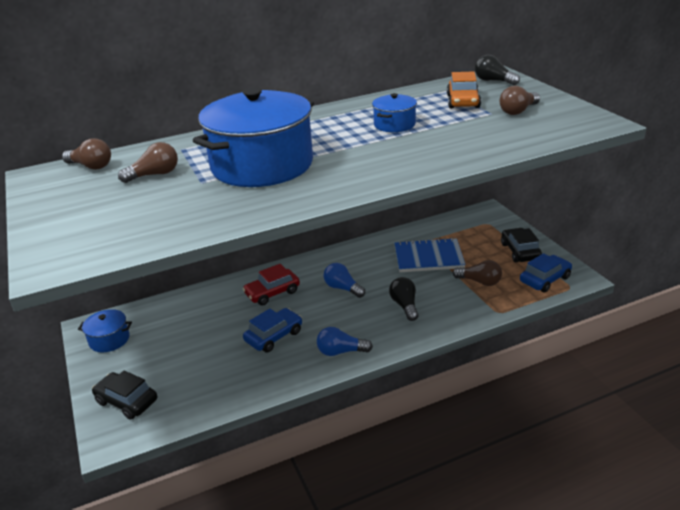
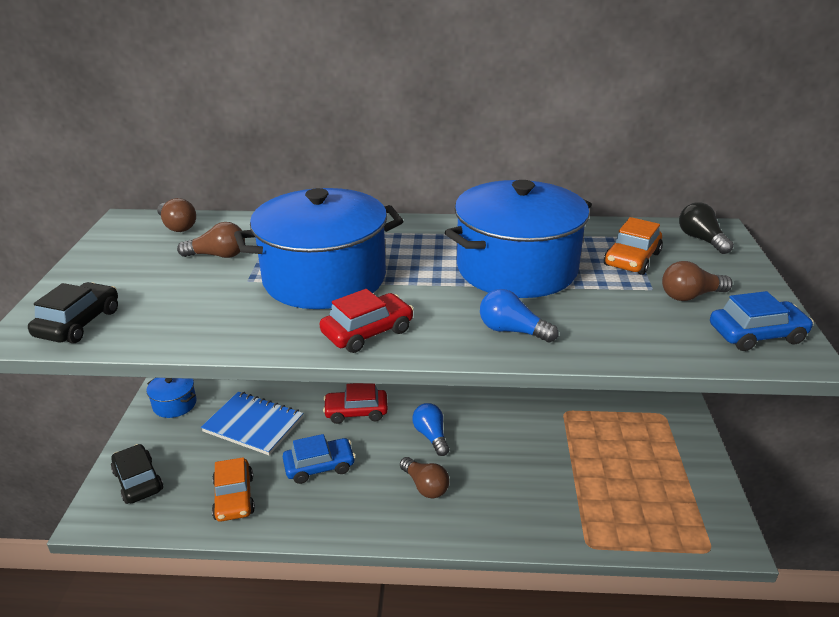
camera: 25 degrees right, 0 degrees up
(222, 380) = (234, 497): none -> orange car
(333, 185) = (367, 332): none -> red car
(341, 352) = (371, 517): blue light bulb -> blue light bulb (512, 331)
(394, 124) = (516, 268): blue pot -> blue pot, size x2.23
(405, 305) = (482, 487): black light bulb -> none
(428, 257) = (556, 434): blue notebook -> blue notebook (253, 425)
(480, 282) = (595, 492): brown light bulb -> brown light bulb (425, 486)
(520, 251) = (678, 470): black car -> black car (79, 323)
(545, 279) = (683, 524): blue car -> blue car (756, 334)

